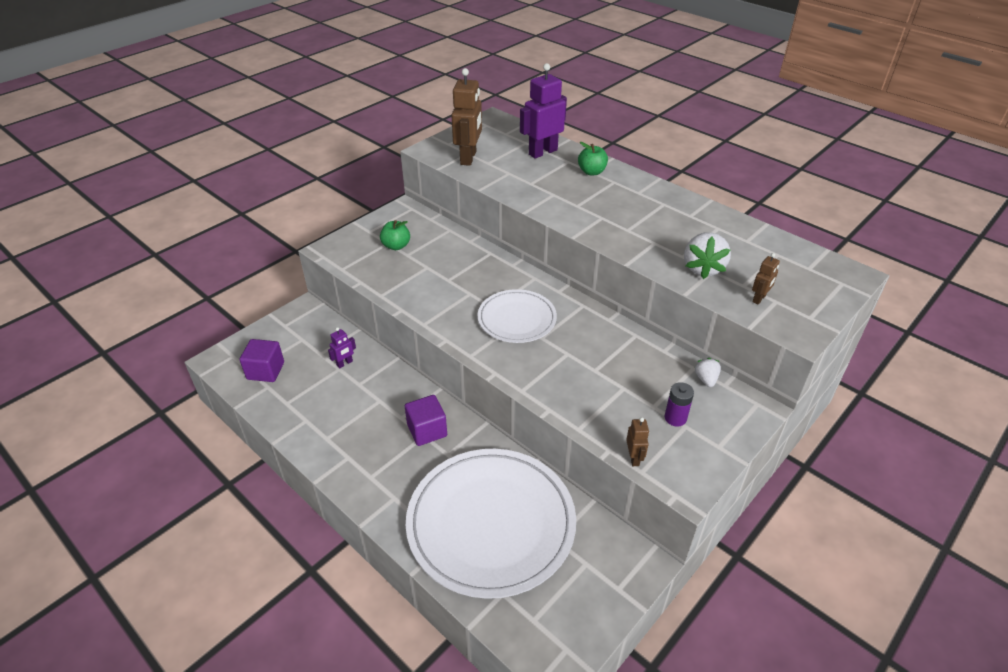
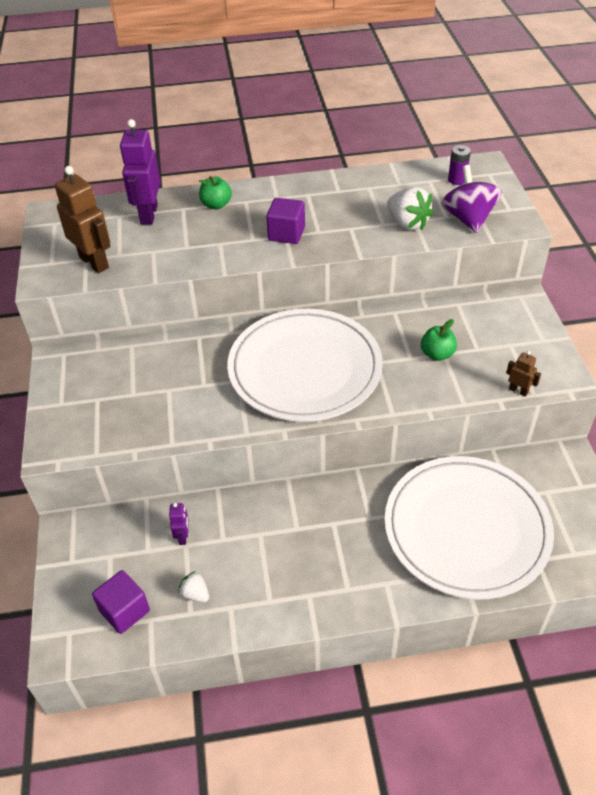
camera: 50 degrees left, 5 degrees up
(396, 246) = (109, 395): green apple -> green apple (437, 354)
(427, 430) = (329, 517): purple cube -> purple cube (286, 233)
(517, 319) = (305, 369): white plate -> white plate, size x1.83
(675, 418) = (498, 345): purple battery -> purple battery (457, 180)
(706, 379) = (475, 305): white strawberry -> white strawberry (195, 594)
(759, 299) = (468, 219): brown robot -> purple spinning top

